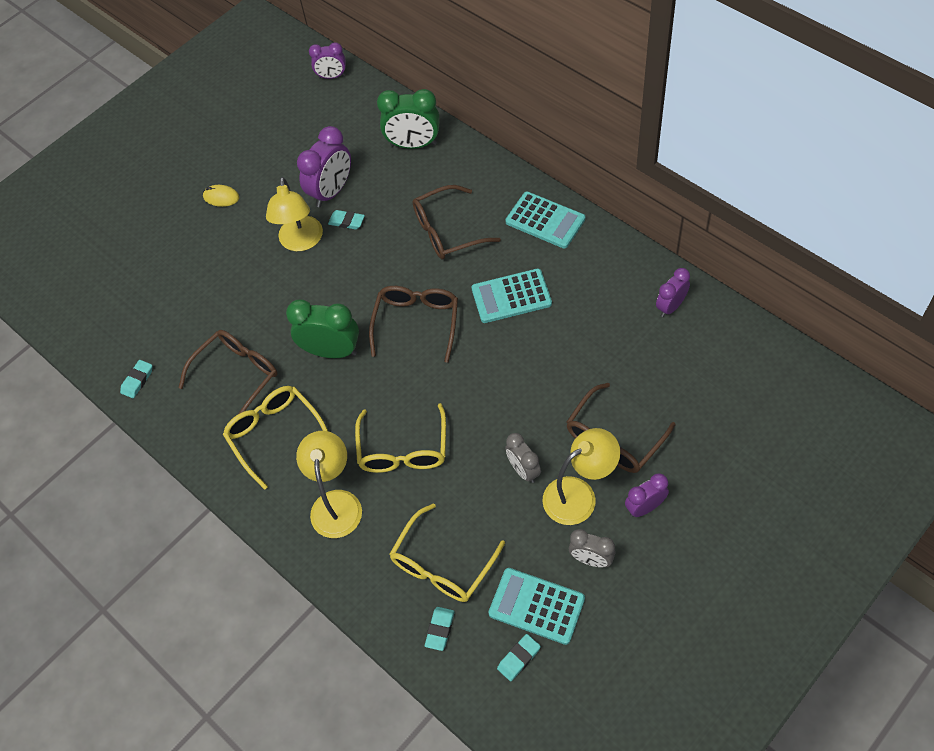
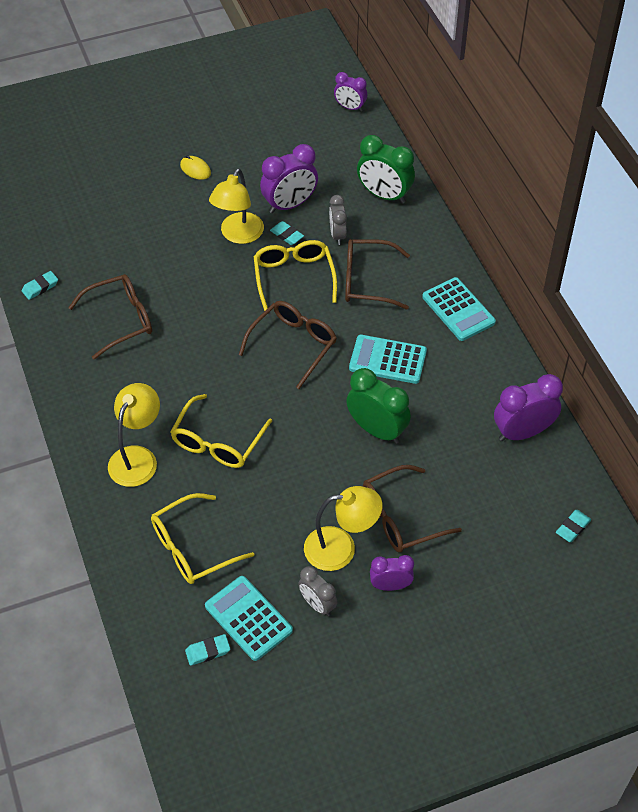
camera: 20 degrees right, 5 degrees down
(274, 434) = (122, 380): yellow glasses -> yellow glasses (294, 277)
(331, 351) = (208, 335): green clock -> green clock (377, 430)
(440, 629) = (158, 597): turquoise eraser -> turquoise eraser (573, 528)
(523, 470) = (307, 506): grey clock -> grey clock (337, 235)
(670, 306) = (522, 432): purple clock -> purple clock, size x1.64

